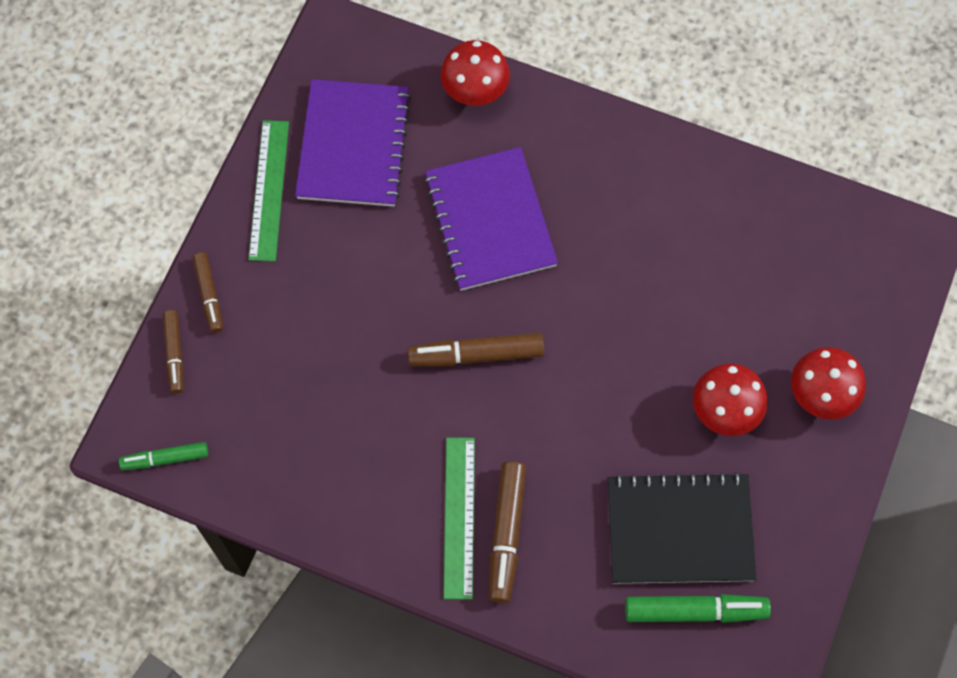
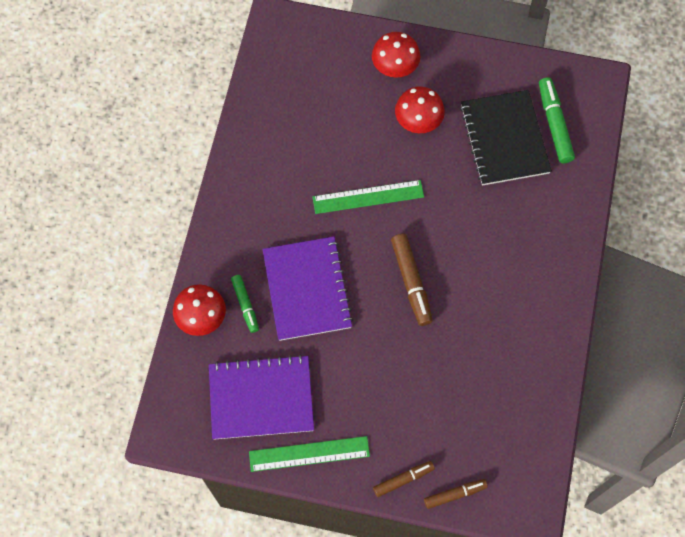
camera: 100 degrees left, 0 degrees up
(165, 459) = (535, 482): green marker -> green marker (245, 305)
(459, 517) = (529, 273): green ruler -> green ruler (368, 197)
(490, 220) = (307, 289): purple notebook -> purple notebook turned 75 degrees counterclockwise
(506, 534) = (533, 242): brown marker -> none

